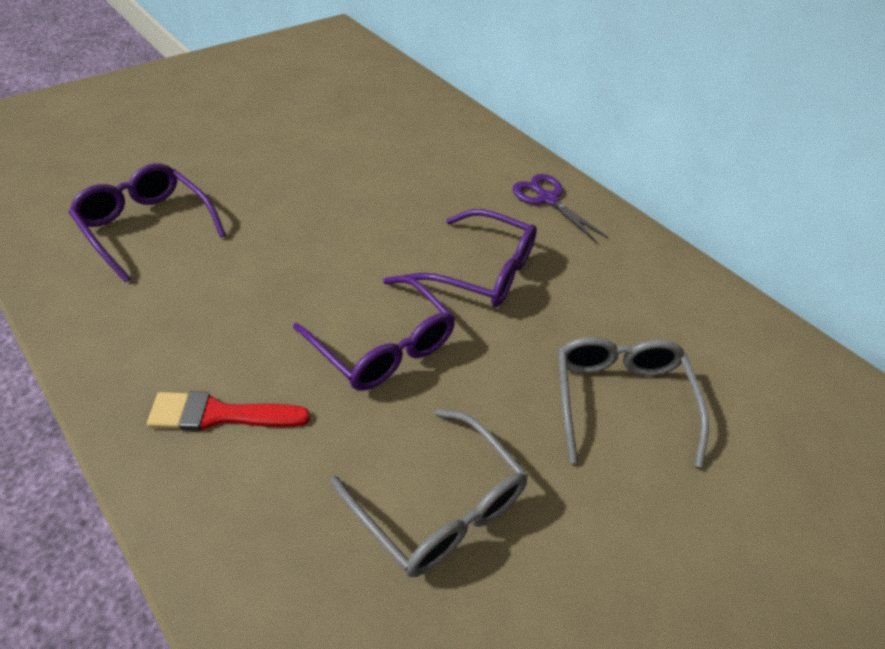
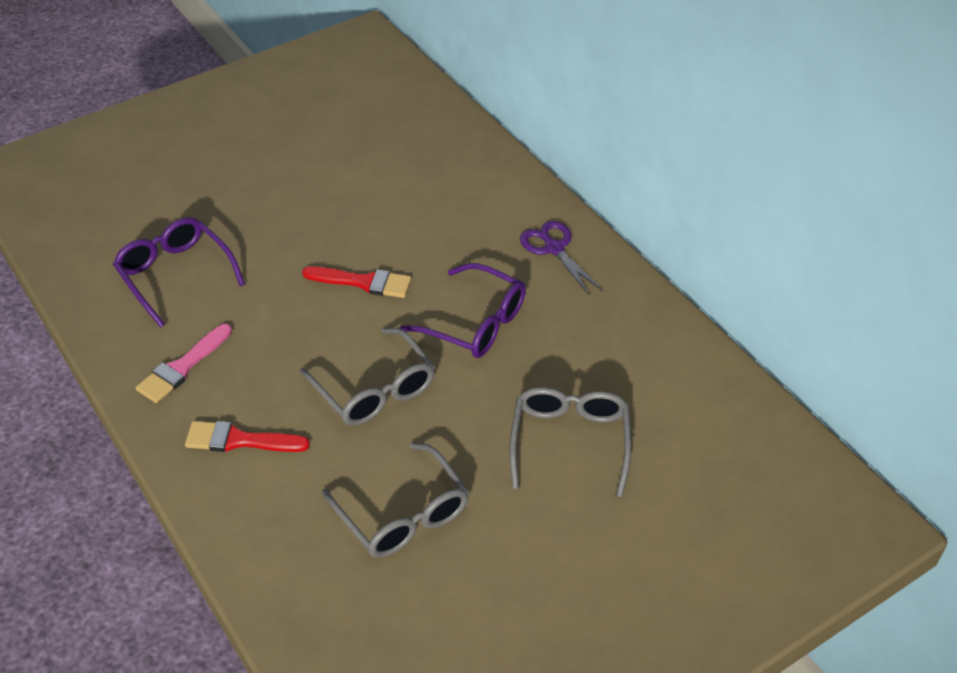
camera: 10 degrees right, 0 degrees up
(149, 326) = (182, 367): none -> pink brush
(357, 232) = (363, 282): none -> red brush
(383, 346) = (374, 389): purple glasses -> grey glasses

